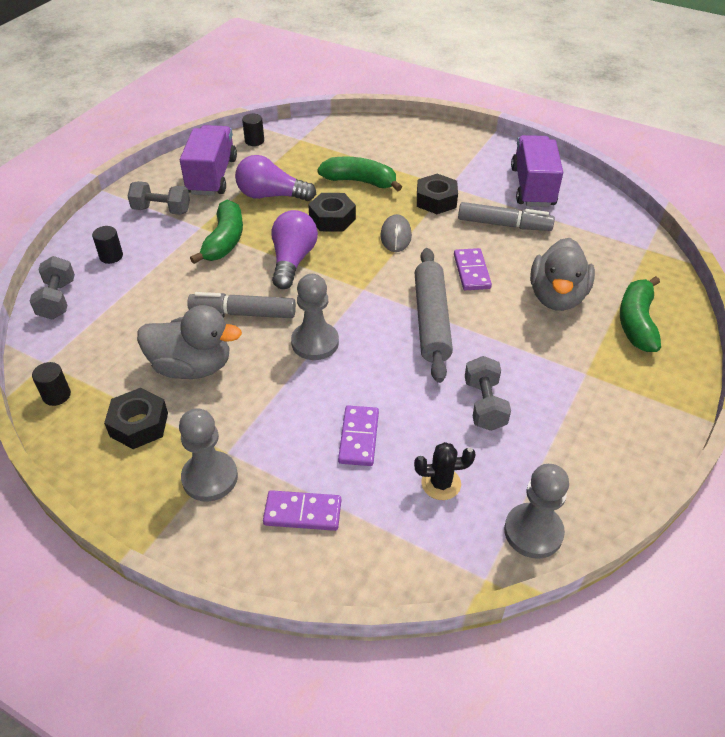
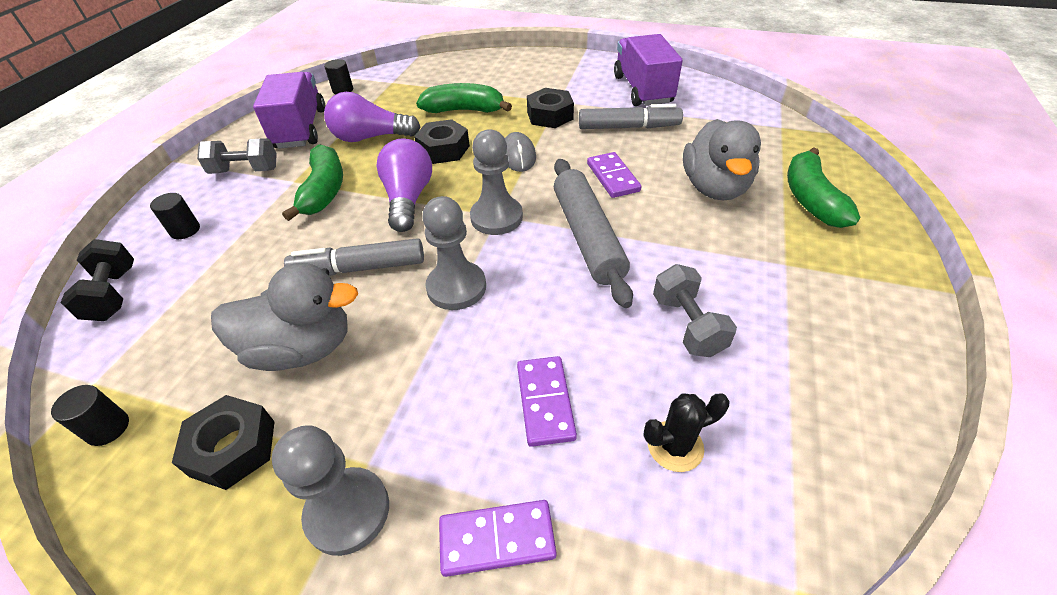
camera: 10 degrees left, 0 degrees up
(57, 300) = (113, 294): grey dumbbell -> black dumbbell
(533, 532) = (826, 493): grey pawn -> grey pawn (496, 217)

